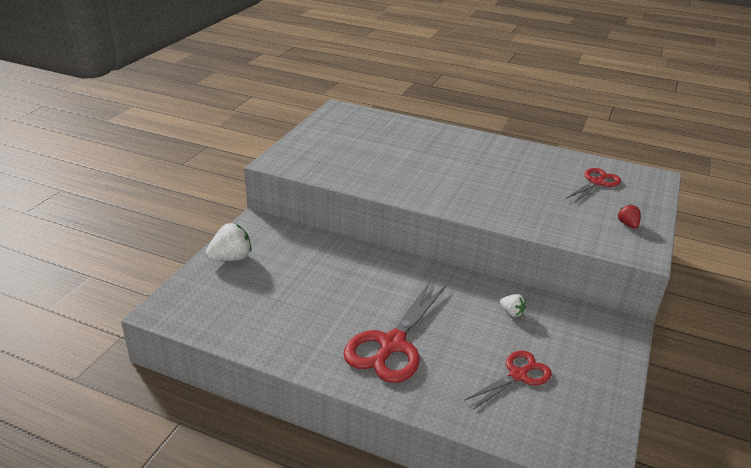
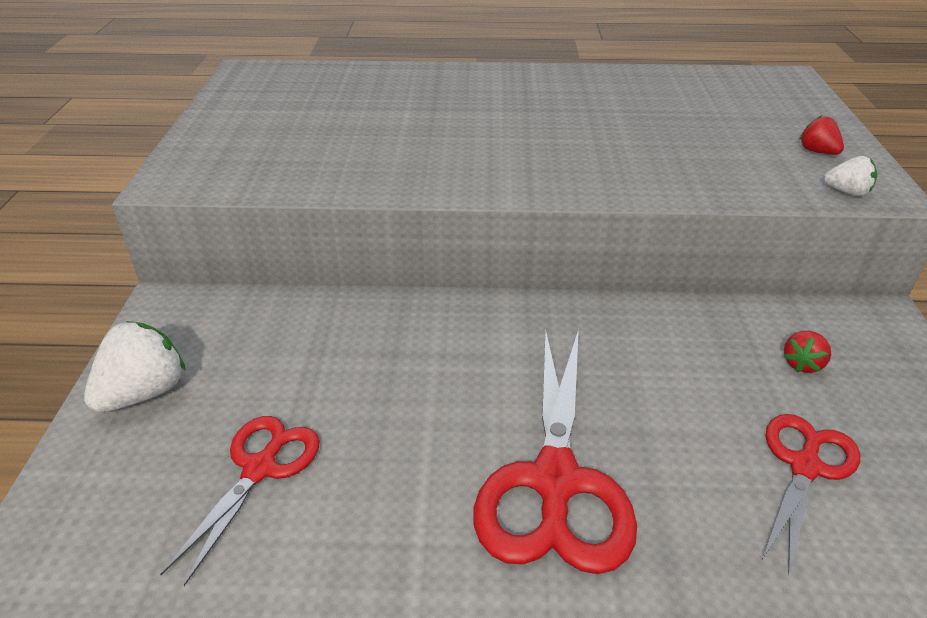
camera: 20 degrees left, 5 degrees up
(511, 312) = (708, 347): white strawberry -> white strawberry (847, 192)
(557, 334) = (802, 364): none -> red strawberry
(596, 182) = (720, 101): red scissors -> red scissors (260, 468)

